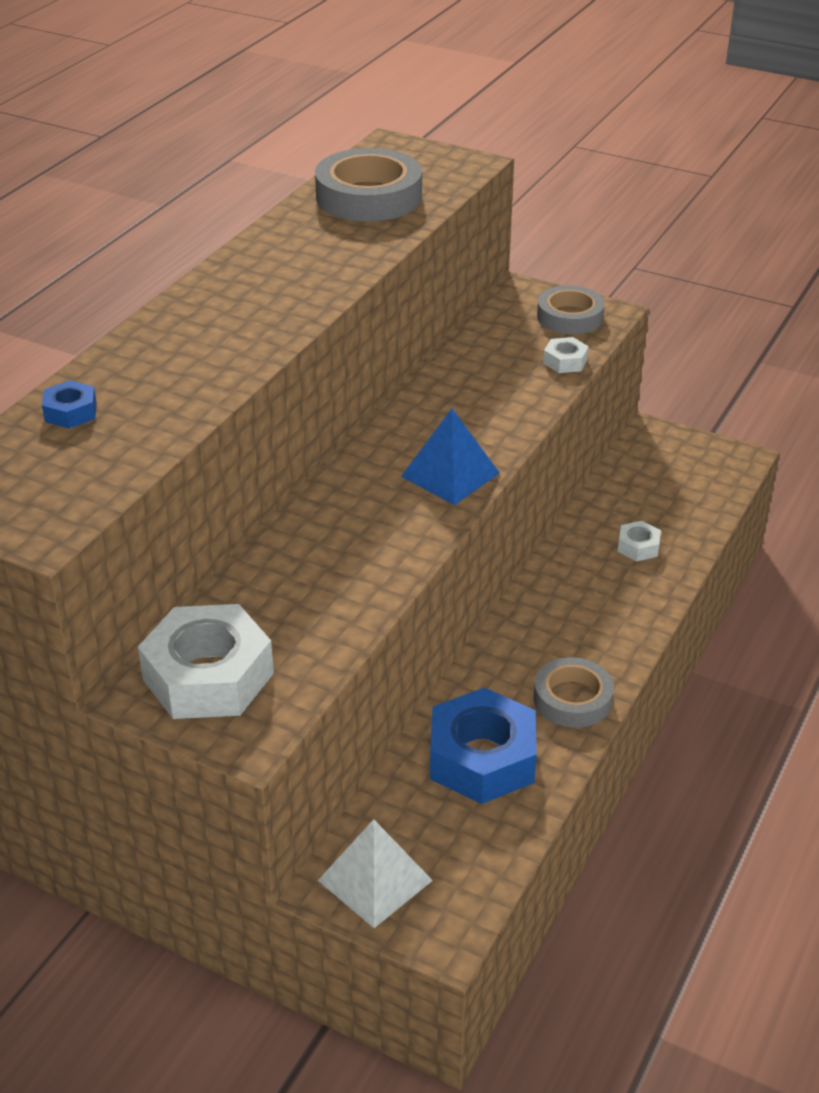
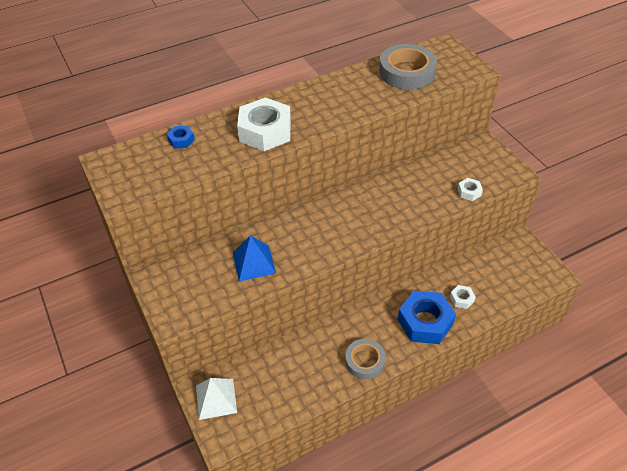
camera: 35 degrees right, 10 degrees up
(208, 676) = (181, 281): white nut -> white nut (265, 131)
(450, 474) = (360, 230): blue pyramid -> blue pyramid (254, 263)
(482, 758) = (302, 368): blue nut -> blue nut (425, 322)
(570, 317) = (494, 167): grey tape -> none

